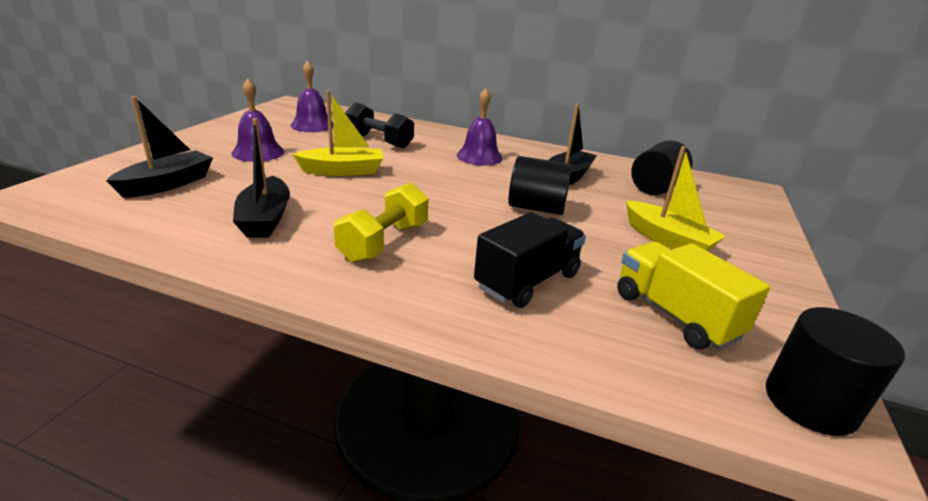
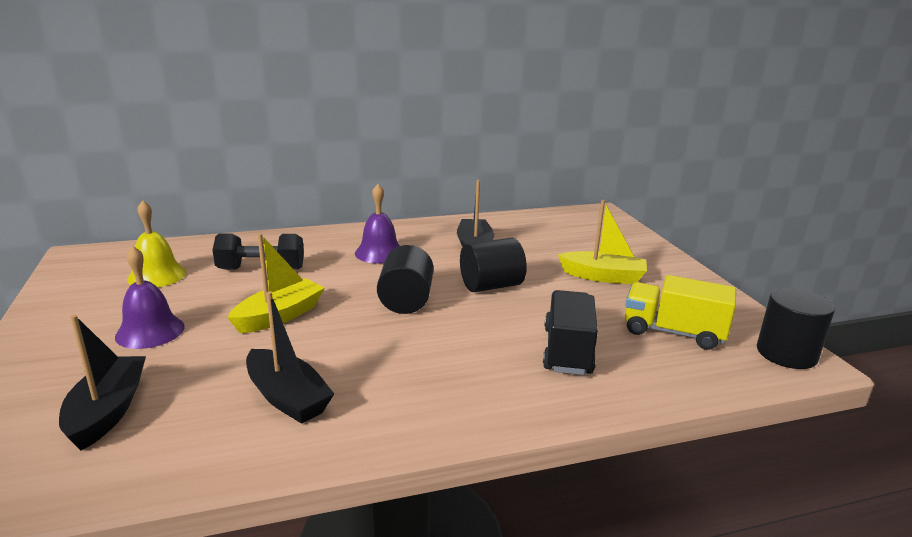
camera: 35 degrees left, 5 degrees down
(312, 125) = (157, 275): purple bell -> yellow bell
(384, 242) = (426, 369): yellow dumbbell -> none
(656, 187) = (544, 234): black cylinder -> black cylinder (406, 301)

